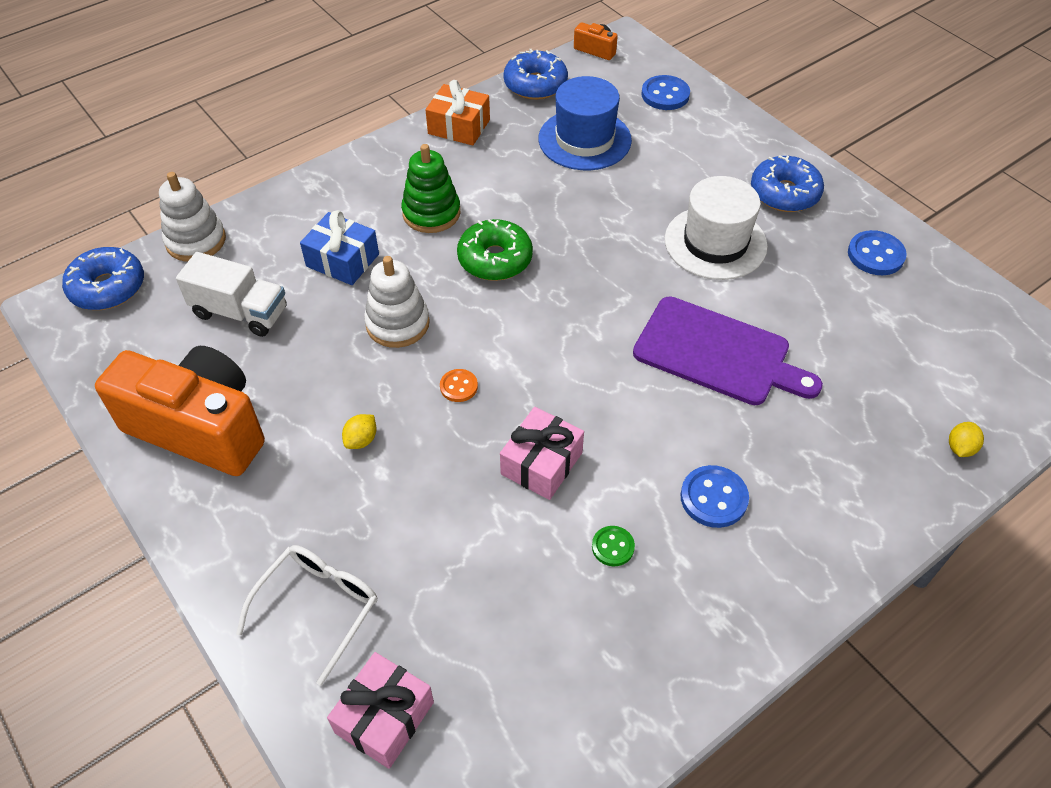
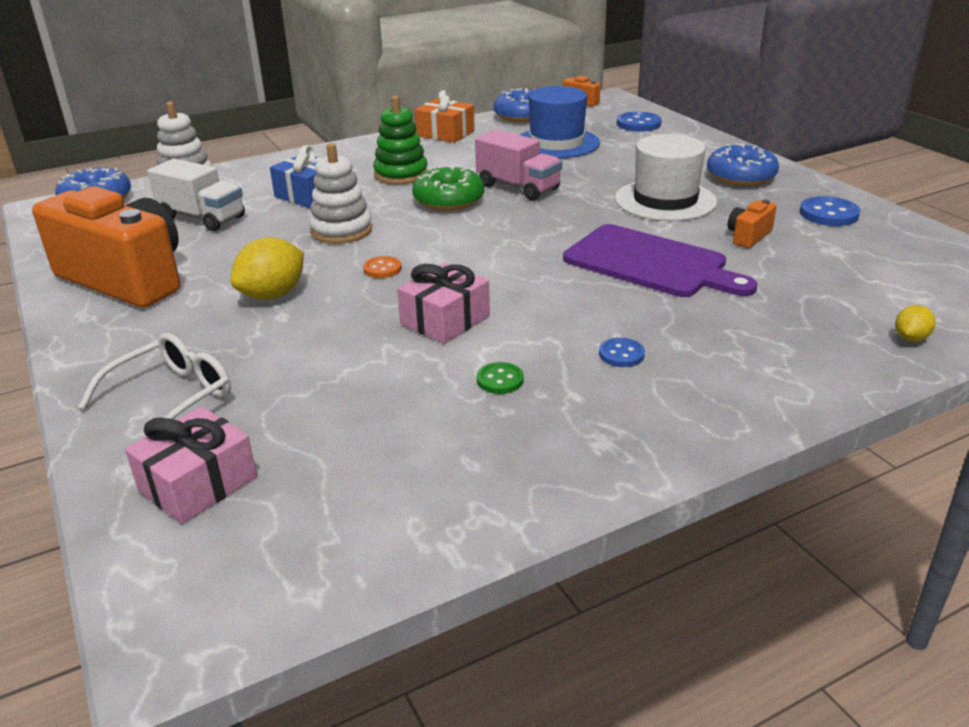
camera: 10 degrees right, 20 degrees down
(361, 440) = (273, 295): yellow lemon -> yellow lemon, size x1.89
(562, 229) = (518, 187): none -> pink truck
(713, 498) = (621, 354): blue button -> blue button, size x0.62
(804, 300) = (748, 236): none -> orange camera

